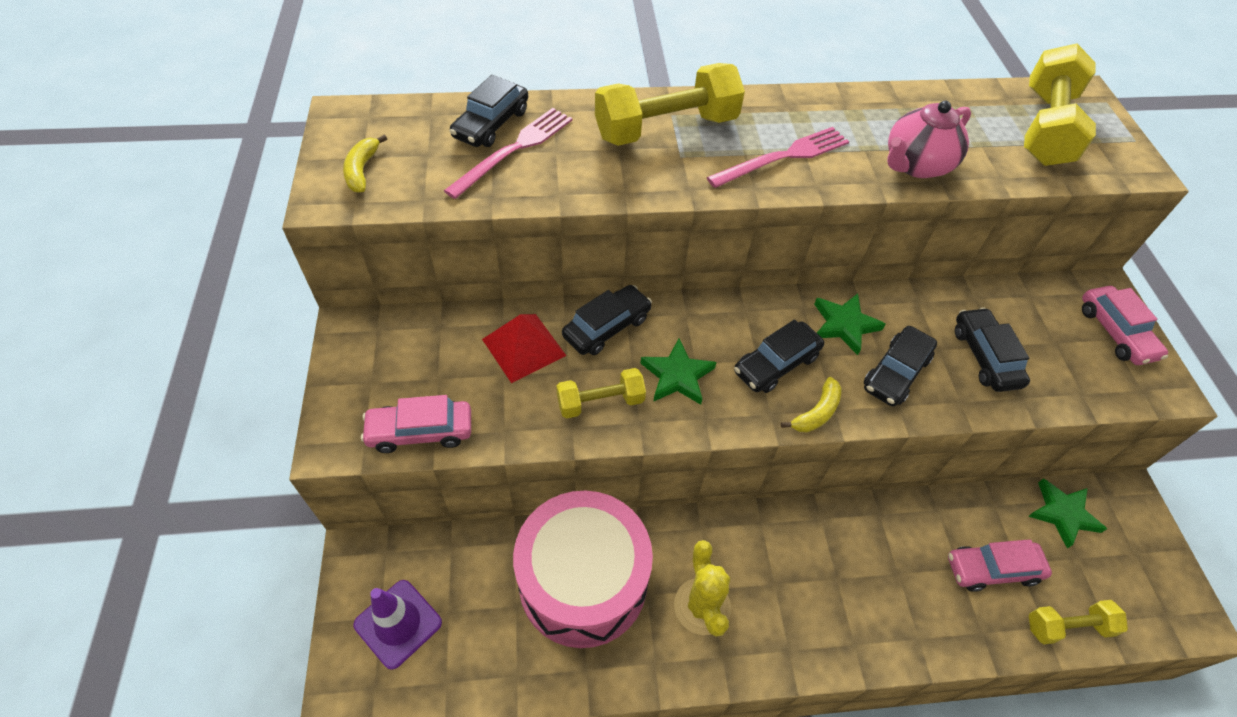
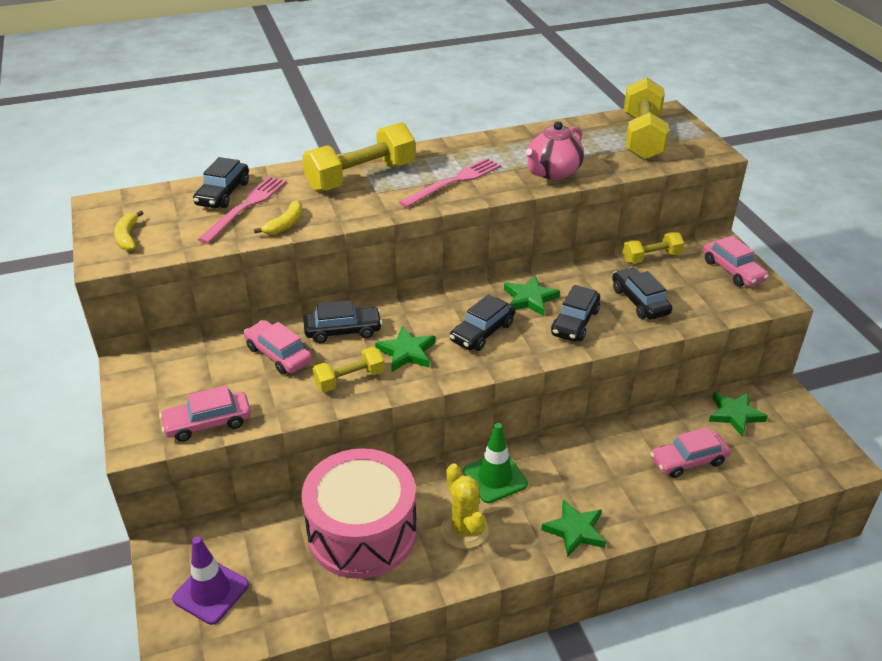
camera: 10 degrees left, 15 degrees down
(524, 347) = (278, 355): red pyramid -> pink car
(607, 327) = (343, 331): black car -> black car turned 45 degrees clockwise
(752, 540) = (495, 478): none -> green traffic cone
(816, 413) = (520, 357): yellow banana -> yellow banana (285, 224)
(834, 639) = (575, 530): none -> green star
(1067, 627) = (752, 487): yellow dumbbell -> yellow dumbbell (651, 257)

